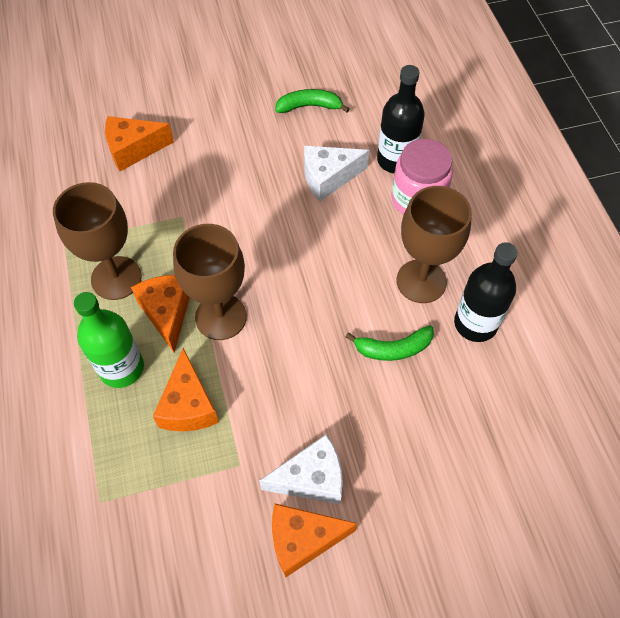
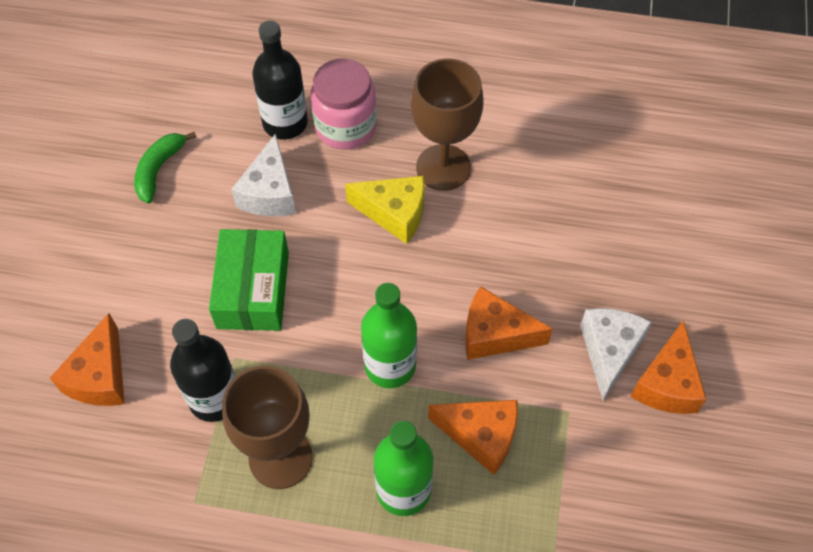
camera: 65 degrees left, 0 degrees up
(167, 313) = (356, 418): orange cheese -> orange cheese (495, 334)
(221, 317) = (390, 365): brown goblet -> green bottle
(241, 203) = (253, 290): none -> green box
(357, 265) = (394, 213): none -> yellow cheese
(393, 348) = (505, 224): green banana -> none
(475, 323) = (512, 146): black bottle -> black bottle (214, 398)

